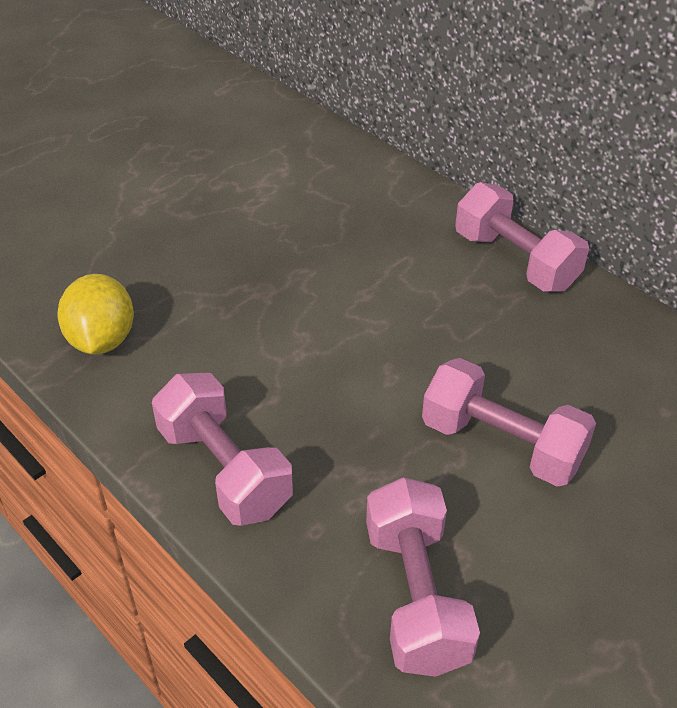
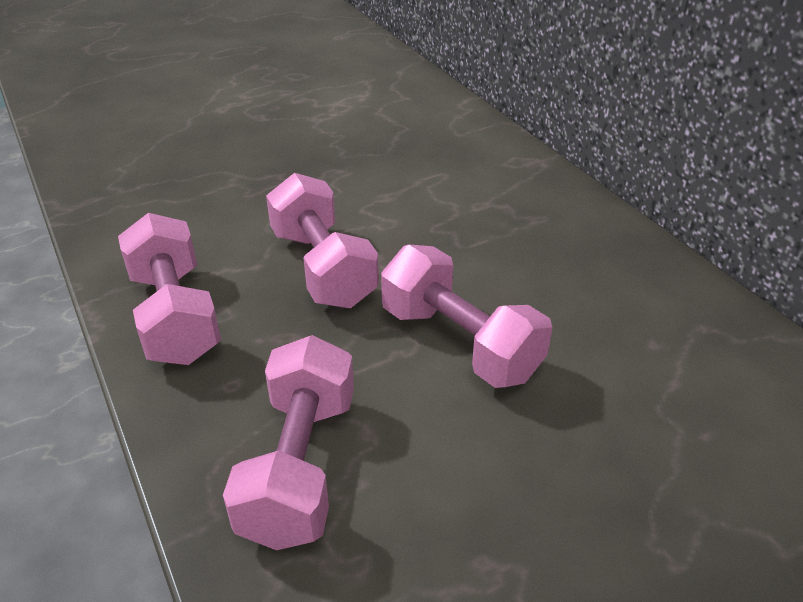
camera: 15 degrees right, 5 degrees down
(102, 340) = (131, 196): yellow lemon -> none
(515, 261) = (547, 190): pink dumbbell -> pink dumbbell (322, 268)

